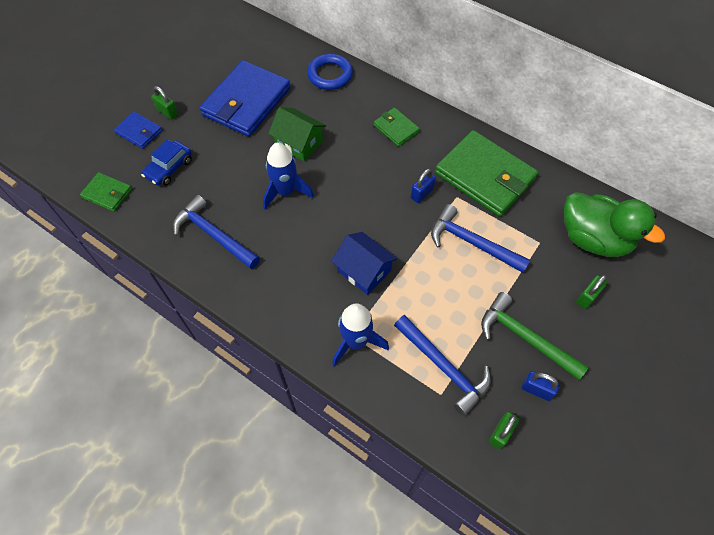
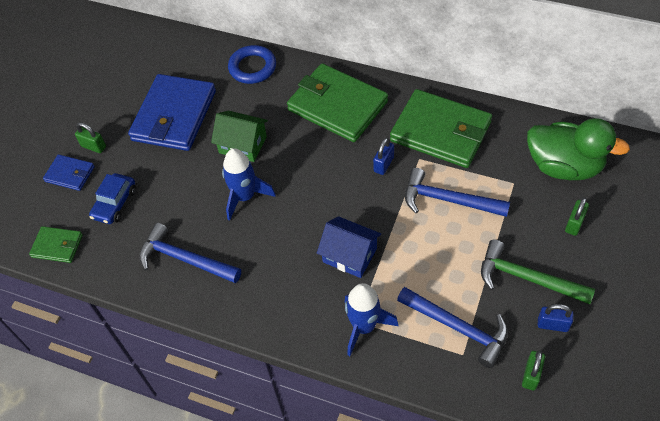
camera: 10 degrees left, 5 degrees down
(396, 128) = (337, 106): green wallet -> green wallet, size x2.06

